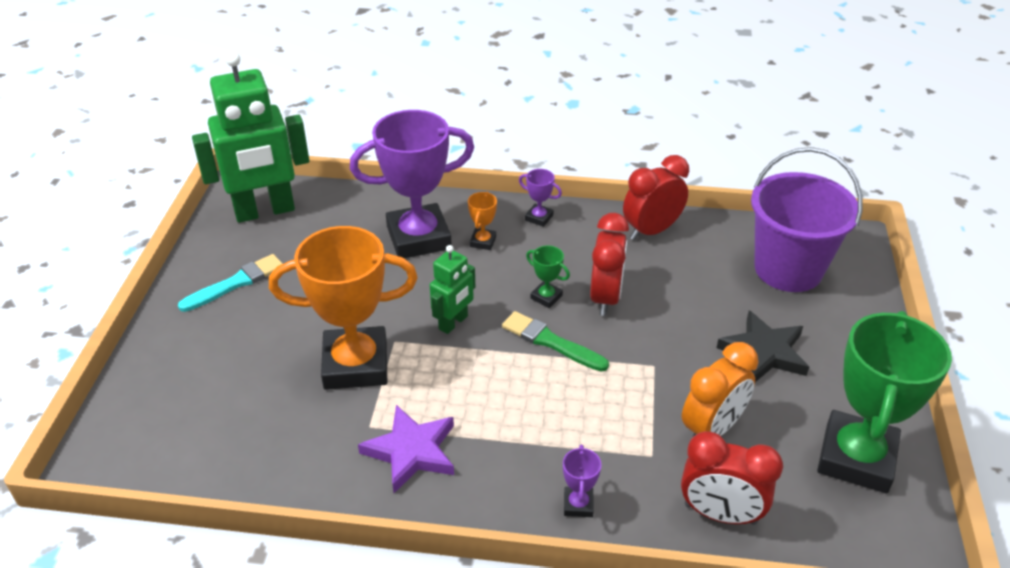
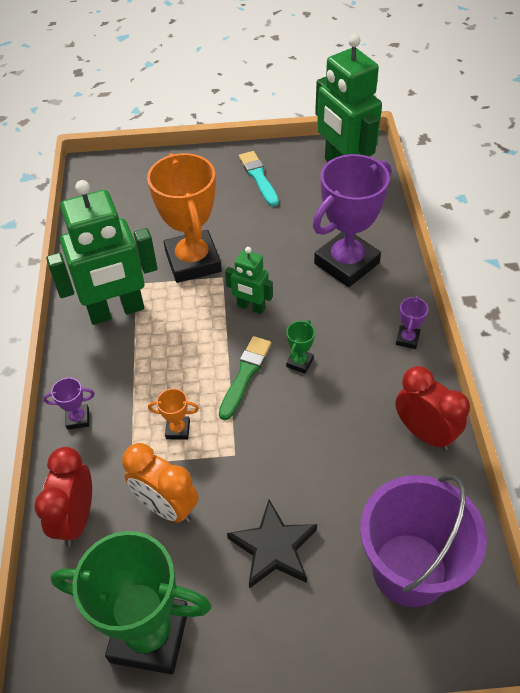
camera: 80 degrees right, 10 degrees up
(235, 283) = (258, 177): turquoise brush -> turquoise brush turned 150 degrees counterclockwise
(411, 451) = (116, 311): purple star -> green robot
(419, 238) = (346, 263): purple trophy -> purple trophy turned 75 degrees clockwise
(483, 241) = (357, 305): orange trophy -> orange trophy (178, 429)
(605, 298) = (312, 406): red clock -> none

